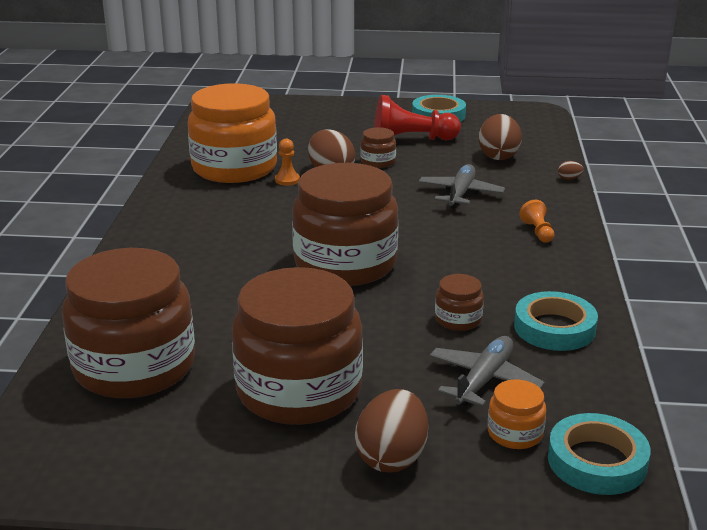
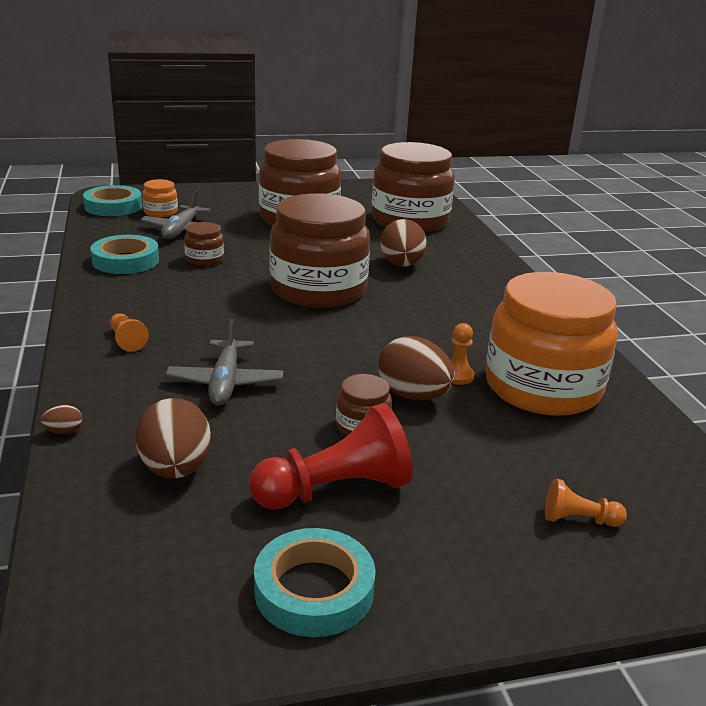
camera: 160 degrees right, 0 degrees up
(295, 119) = (578, 519): none -> orange pawn
(392, 457) = (230, 201): brown egg -> brown egg (401, 265)

